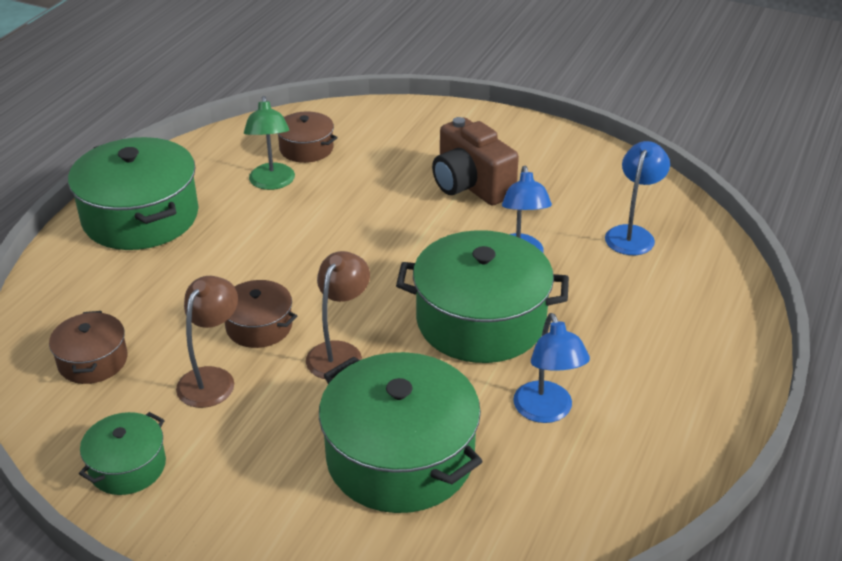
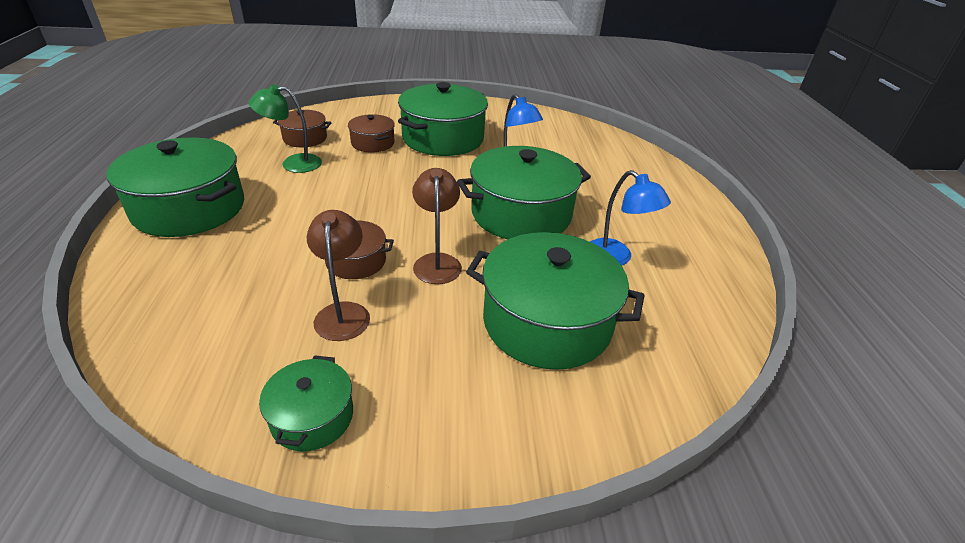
camera: 30 degrees left, 0 degrees up
(93, 361) = (212, 333): brown pot -> brown pot (373, 143)
(272, 183) = (293, 163): green lamp -> green lamp turned 120 degrees clockwise
(470, 185) = (443, 138): brown camera -> green pot
(632, 234) = (567, 144): blue lamp -> none

